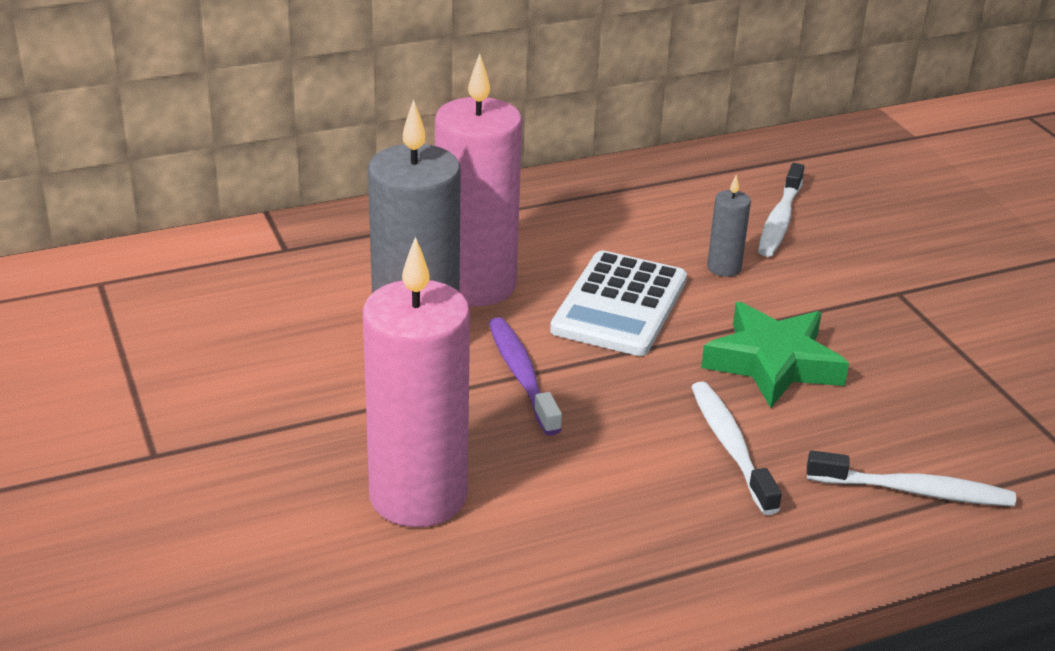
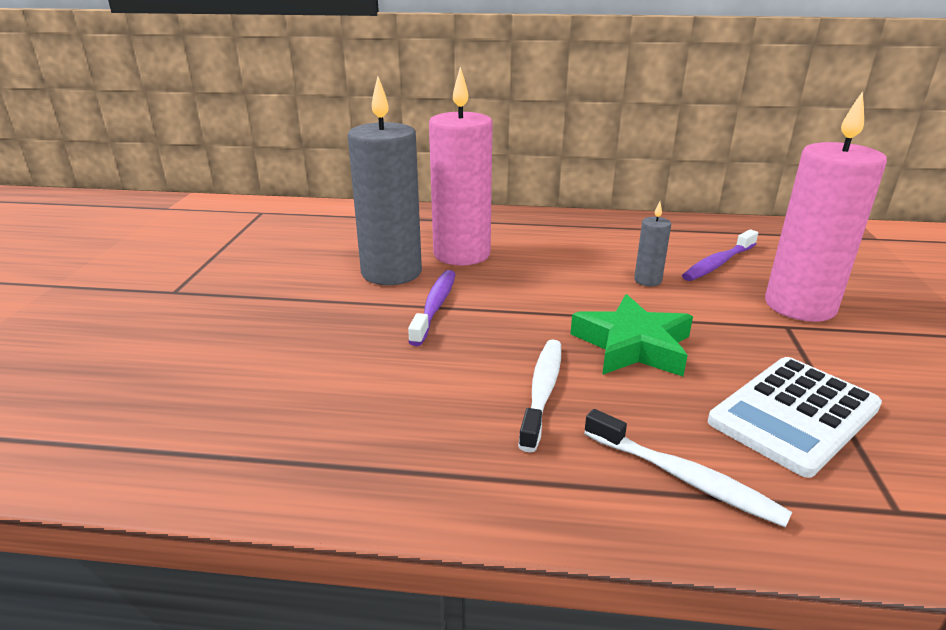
camera: 30 degrees right, 5 degrees down
(418, 496) = (284, 356): pink candle -> pink candle (799, 306)
(620, 305) = (547, 284): white calculator -> white calculator (794, 415)
(779, 220) = (718, 263): white toothbrush -> purple toothbrush

